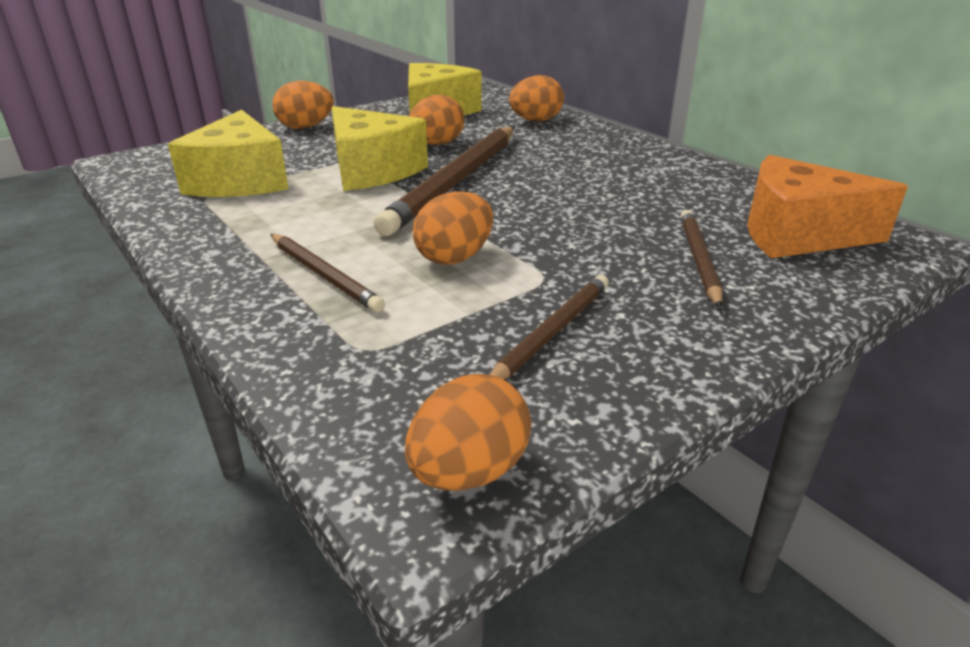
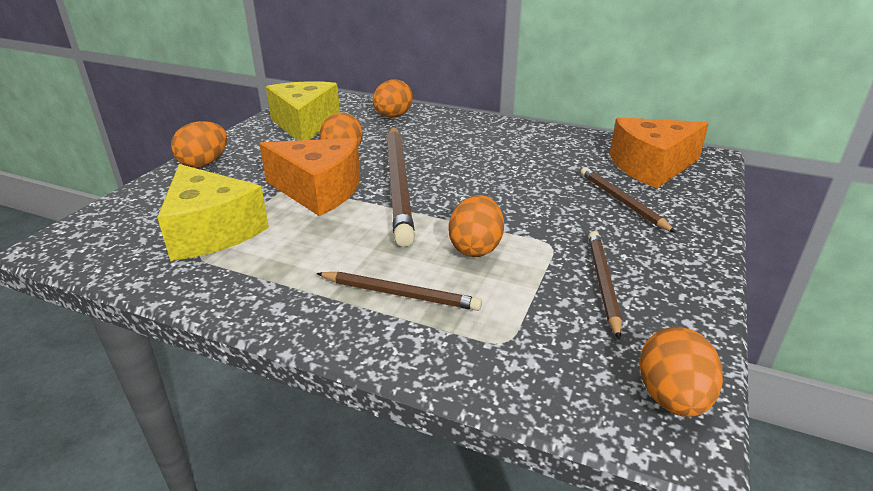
camera: 30 degrees left, 0 degrees up
(372, 170) = (319, 191): yellow cheese -> orange cheese

